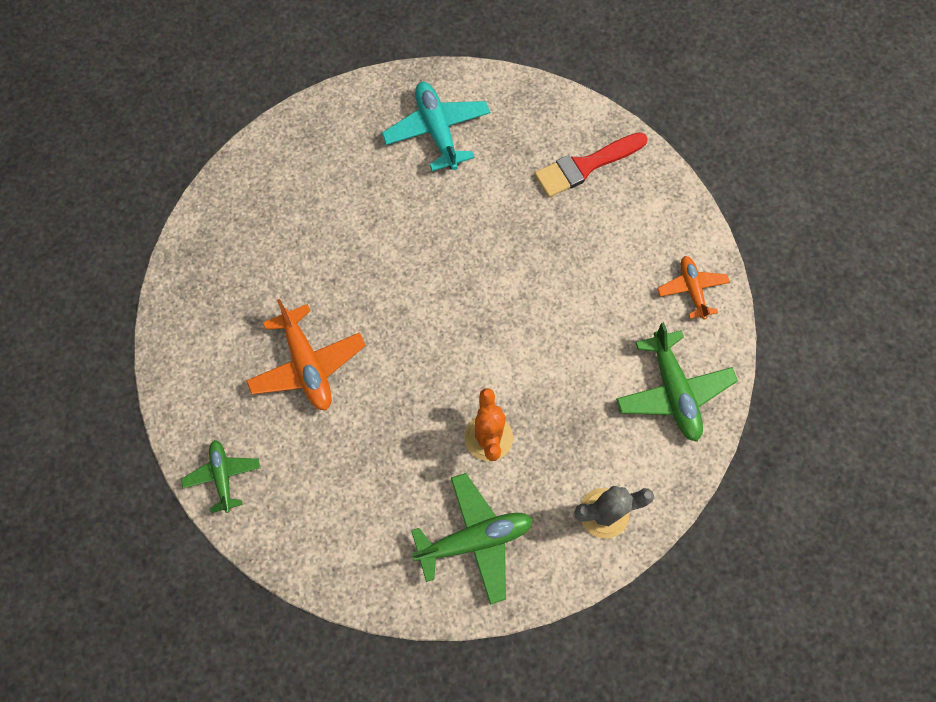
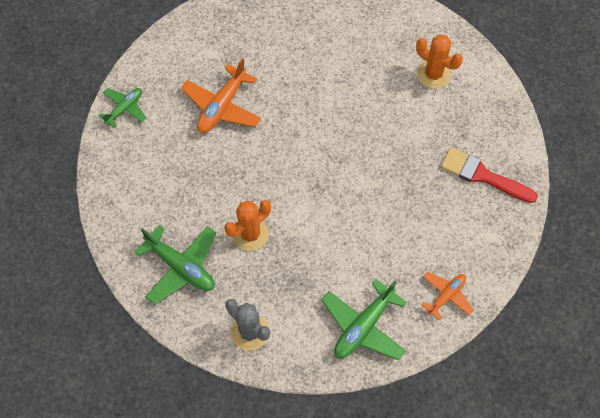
camera: 55 degrees right, 5 degrees down
(437, 131) = (433, 74): turquoise plane -> orange cactus

